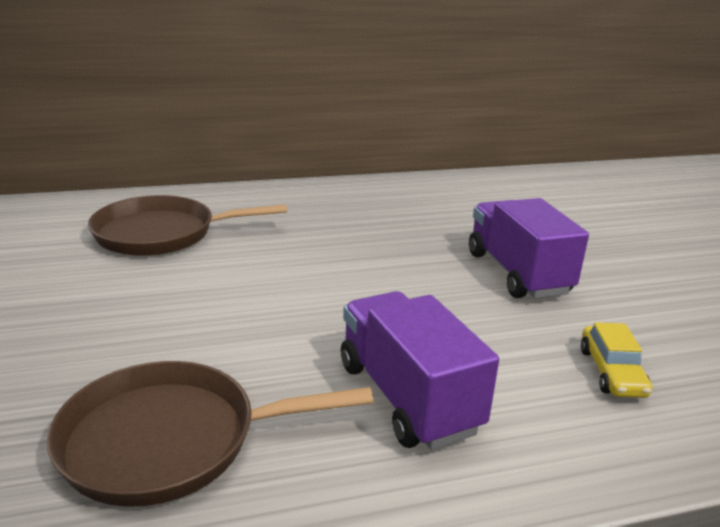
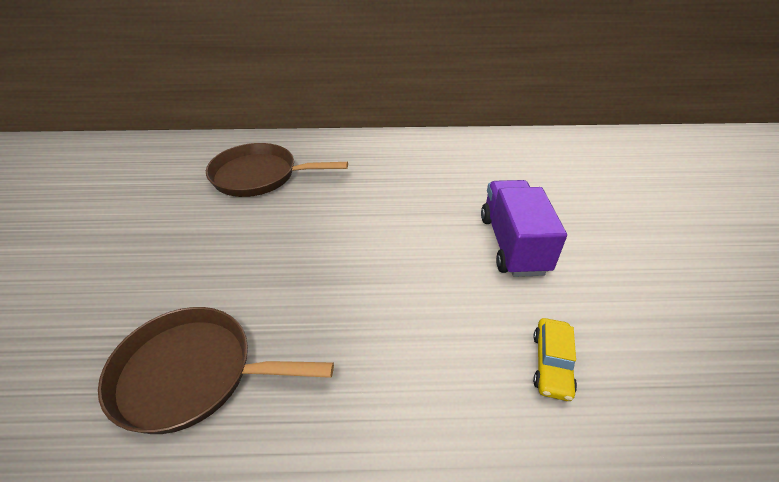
camera: 15 degrees right, 15 degrees up
(407, 397) = (373, 362): purple truck -> none

